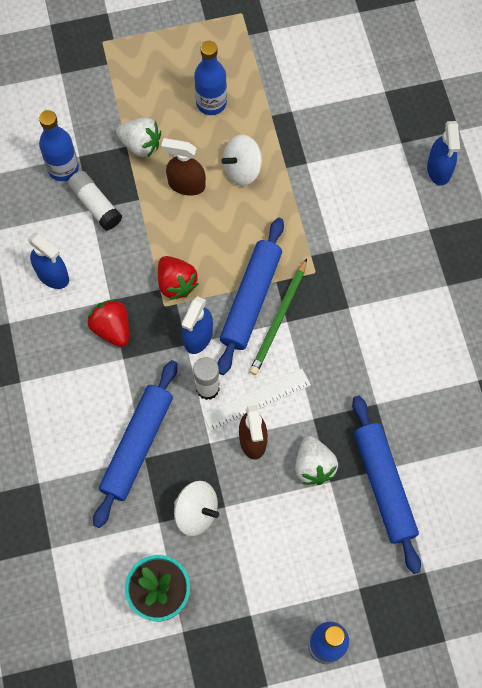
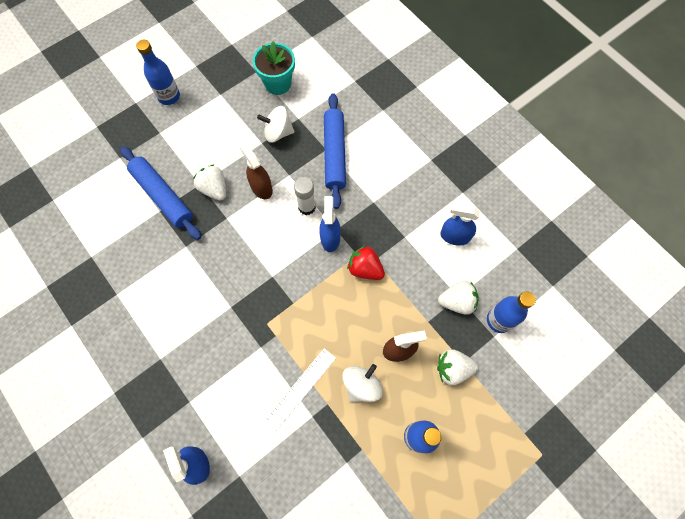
camera: 155 degrees right, 0 degrees up
(95, 205) = (457, 302): white glue stick -> white strawberry
(112, 328) = (392, 218): red strawberry -> none
(251, 299) = (305, 281): blue rolling pin -> none
(256, 400) = (270, 214): white ruler -> white ruler (300, 388)
(278, 319) = (279, 275): green pencil -> none

